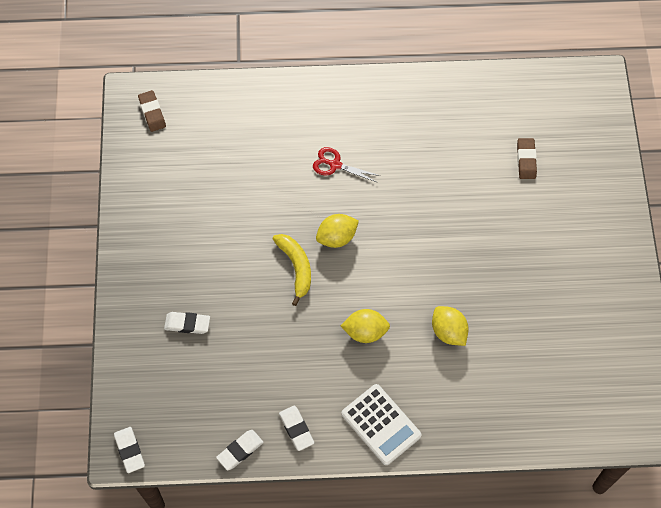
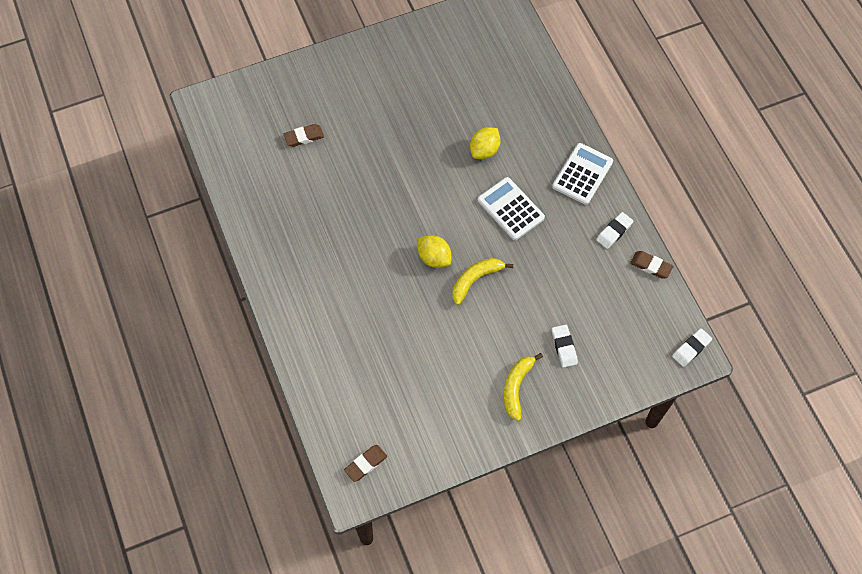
camera: 110 degrees left, 0 degrees up
(166, 264) = (516, 387): none -> yellow banana
(240, 450) = (651, 266): white eraser -> brown eraser
(335, 165) = (363, 282): red scissors -> none
(365, 332) = (510, 209): yellow lemon -> white calculator

